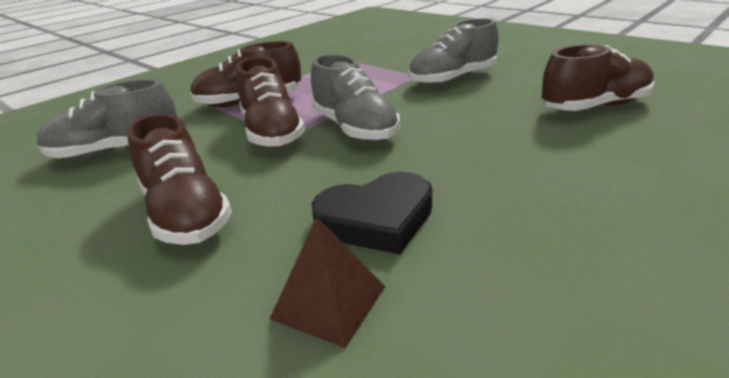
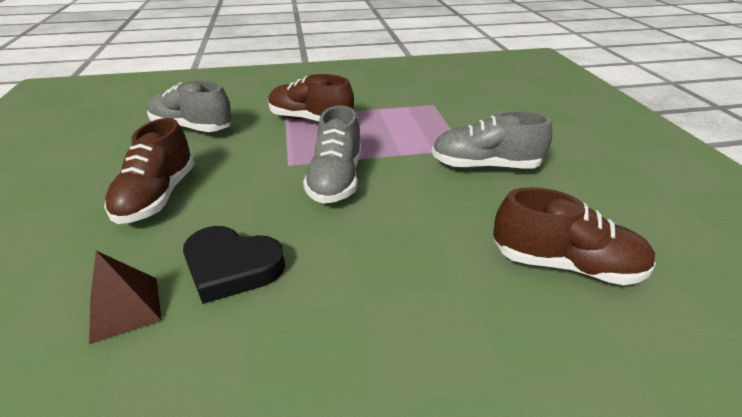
camera: 35 degrees right, 5 degrees up
(271, 132) = (283, 155): brown shoe -> none

